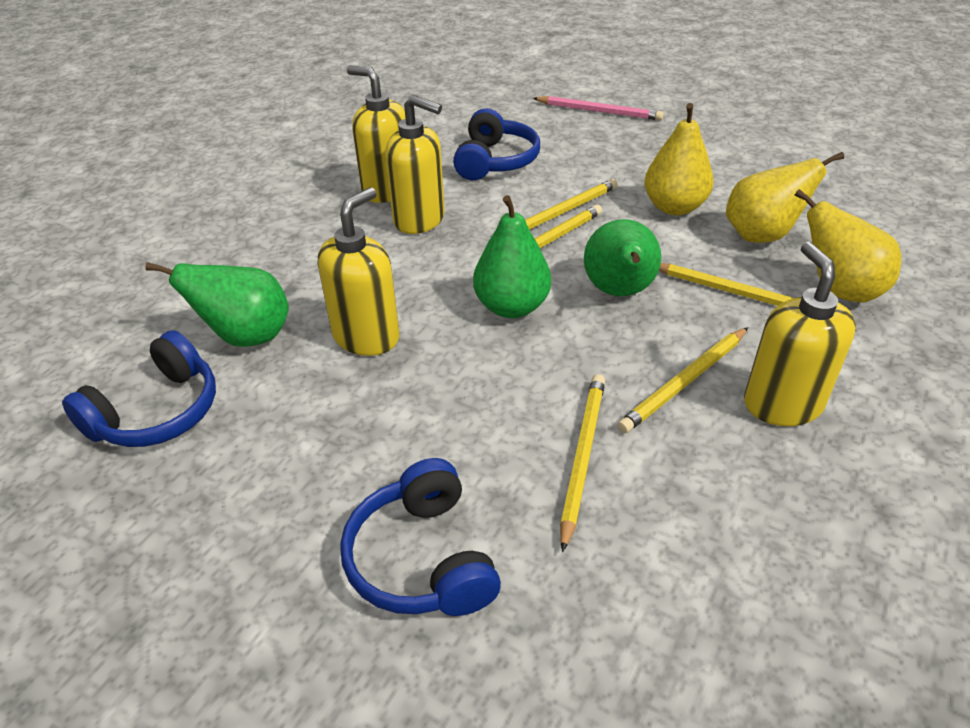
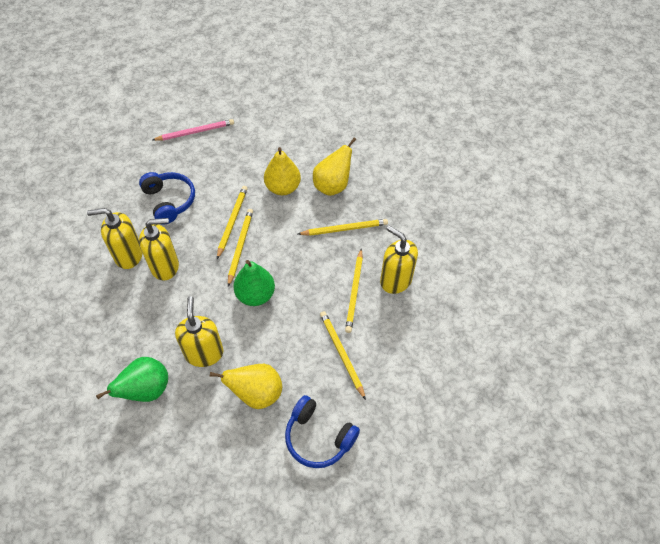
camera: 40 degrees left, 15 degrees up
(157, 412) = (146, 455): blue headphones -> none
(619, 292) = (295, 257): green pear -> none
(839, 290) = (382, 203): yellow pear -> yellow pear (257, 393)

